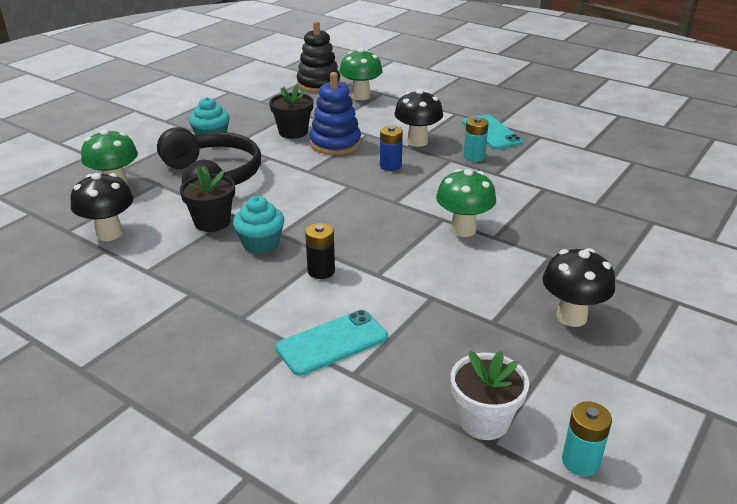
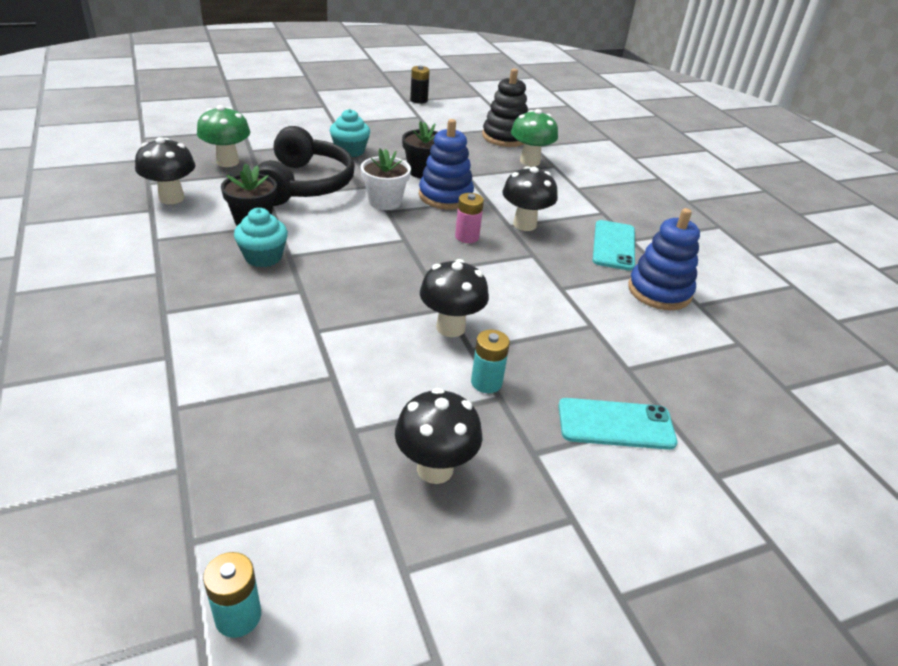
camera: 30 degrees right, 5 degrees up
(321, 271) = (276, 304): black battery -> black battery (419, 100)
(332, 343) = (197, 371): turquoise phone -> turquoise phone (616, 424)
(390, 166) = (467, 237): blue battery -> pink battery
(463, 229) = (450, 327): green mushroom -> black mushroom
(474, 157) = (561, 262): turquoise battery -> turquoise battery (486, 382)
(484, 421) = (214, 517): white flower pot -> white flower pot (385, 202)
(554, 150) = (659, 291): none -> blue stacking toy

